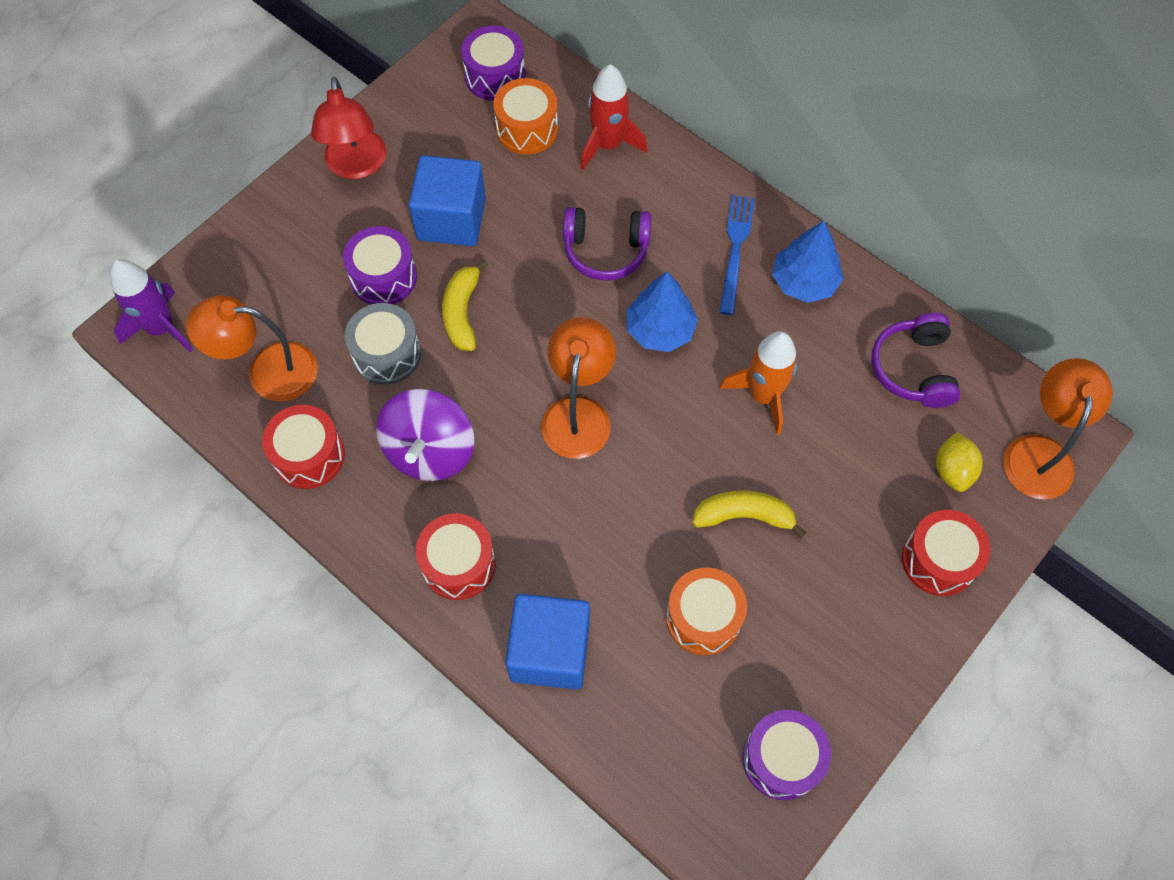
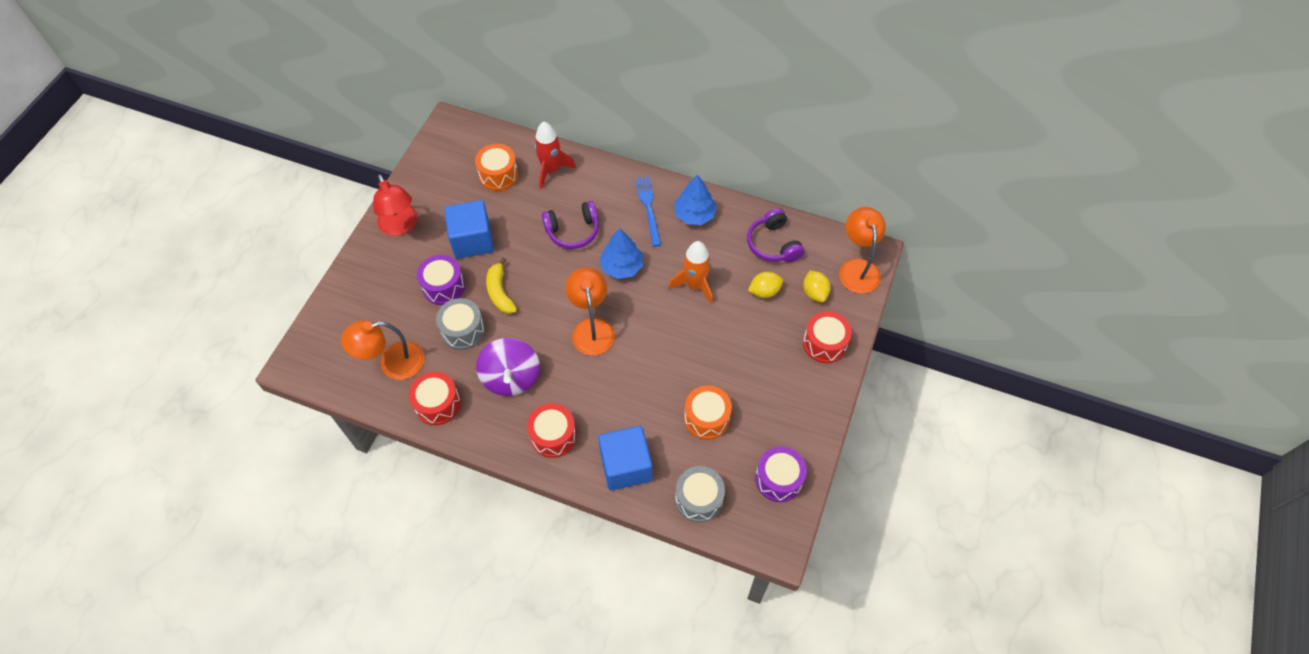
camera: 20 degrees left, 5 degrees down
(161, 328) = (313, 359): purple rocket -> none
(495, 76) = (467, 149): purple drum -> none
(643, 745) = (699, 499): none -> grey drum
(744, 516) = (708, 354): yellow banana -> none
(871, 442) = (764, 291): none -> yellow lemon

